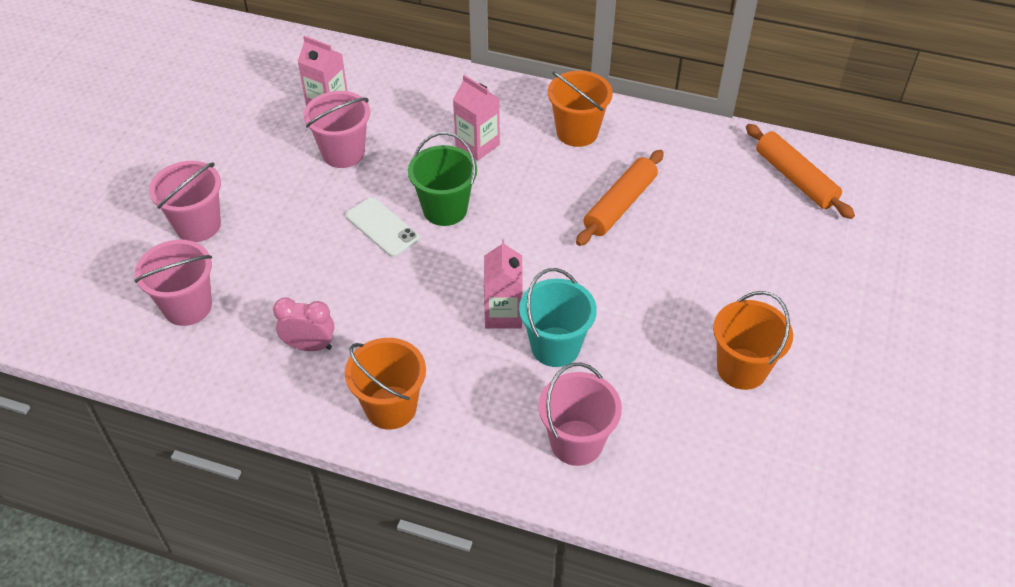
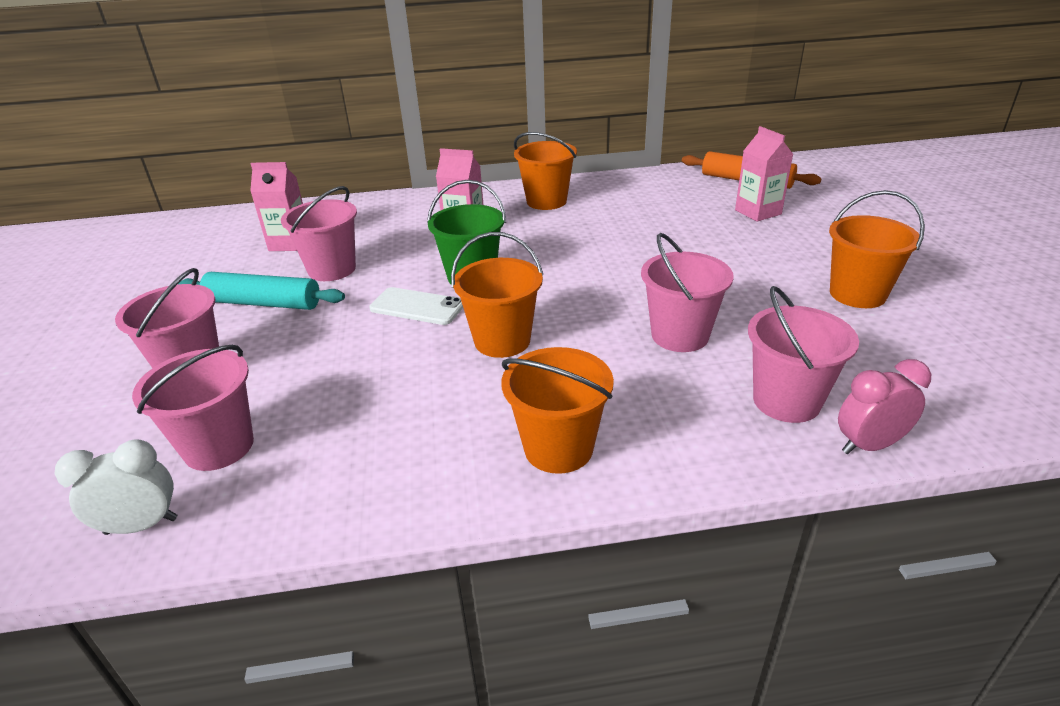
camera: 25 degrees left, 15 degrees down
(123, 349) = (141, 526): none -> white clock
(274, 173) = (263, 303): none -> turquoise rolling pin
(309, 346) = (410, 428): pink clock -> pink clock (869, 445)
(421, 292) = (502, 341): none -> orange bucket
(503, 314) = (603, 329): pink carton -> pink carton (758, 212)
(555, 347) = (680, 335): turquoise bucket -> pink bucket
(620, 205) = (630, 230): orange rolling pin -> none

